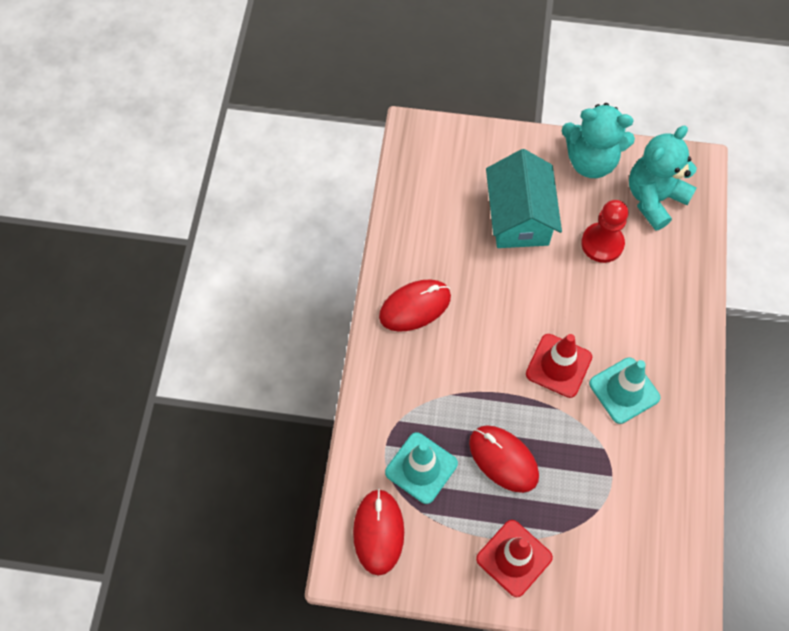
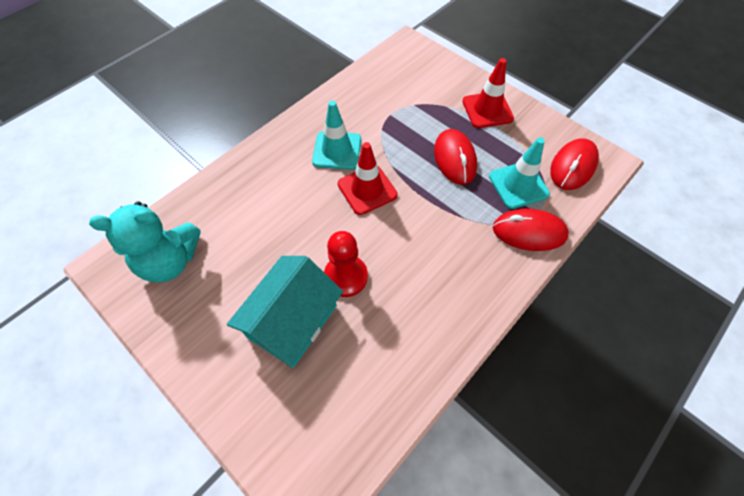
camera: 145 degrees left, 5 degrees down
(415, 307) = (447, 300): red mouse -> red mouse (529, 232)
(591, 161) = (179, 331): turquoise teddy bear -> none
(602, 243) = (249, 252): red pawn -> red pawn (346, 276)

